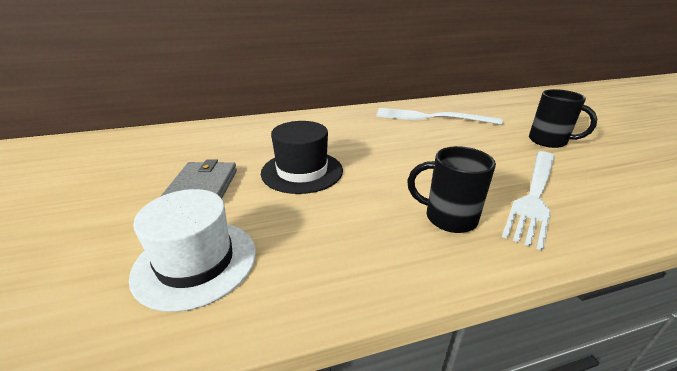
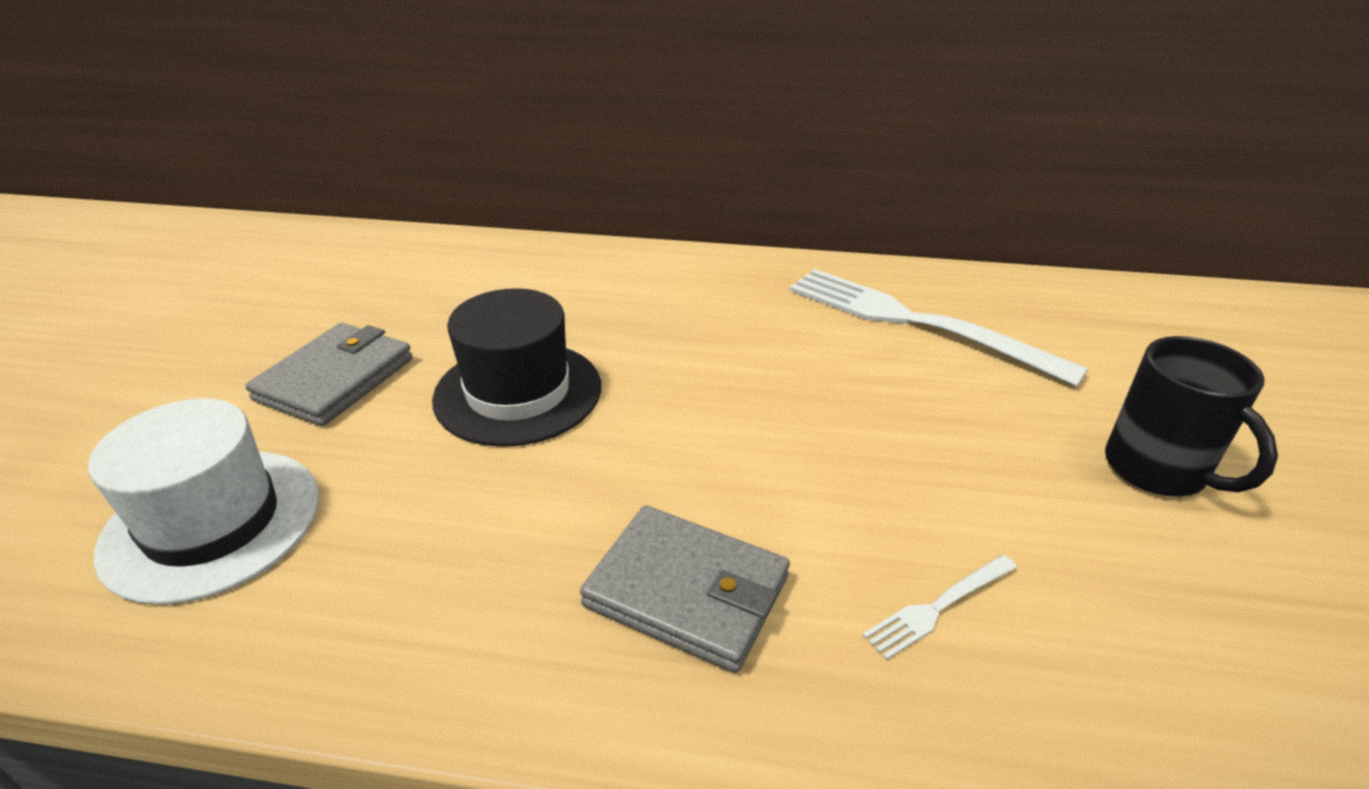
camera: 25 degrees right, 5 degrees up
(448, 218) = (687, 591): black mug -> grey wallet
(534, 196) = (938, 607): white fork -> white fork, size x0.43

